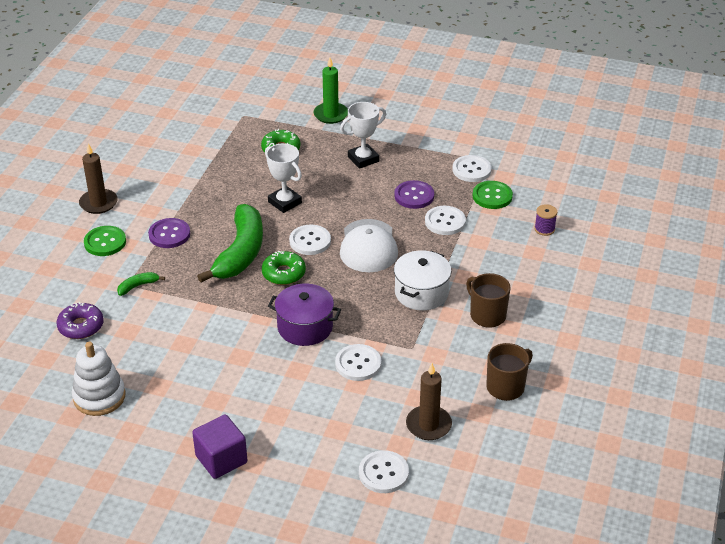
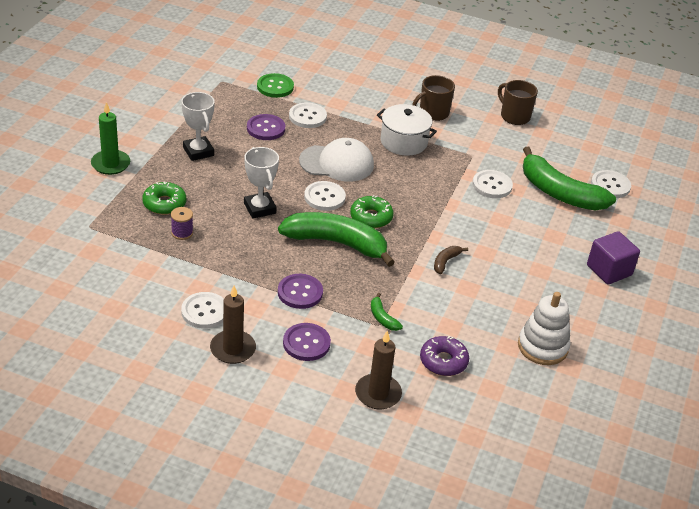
camera: 90 degrees left, 0 degrees up
(105, 242) = (306, 343): green button -> purple button
(221, 327) = (445, 262): none -> brown banana
(285, 202) = (260, 208): white trophy -> white trophy turned 75 degrees counterclockwise
(305, 327) = (446, 211): purple pot -> none
(357, 422) = (559, 193): none -> green banana
(428, 425) = (558, 158): brown candle -> brown candle (378, 394)
(471, 170) = (233, 92): white button -> white button (204, 311)
(544, 229) = (326, 68): purple spool -> purple spool (182, 233)

